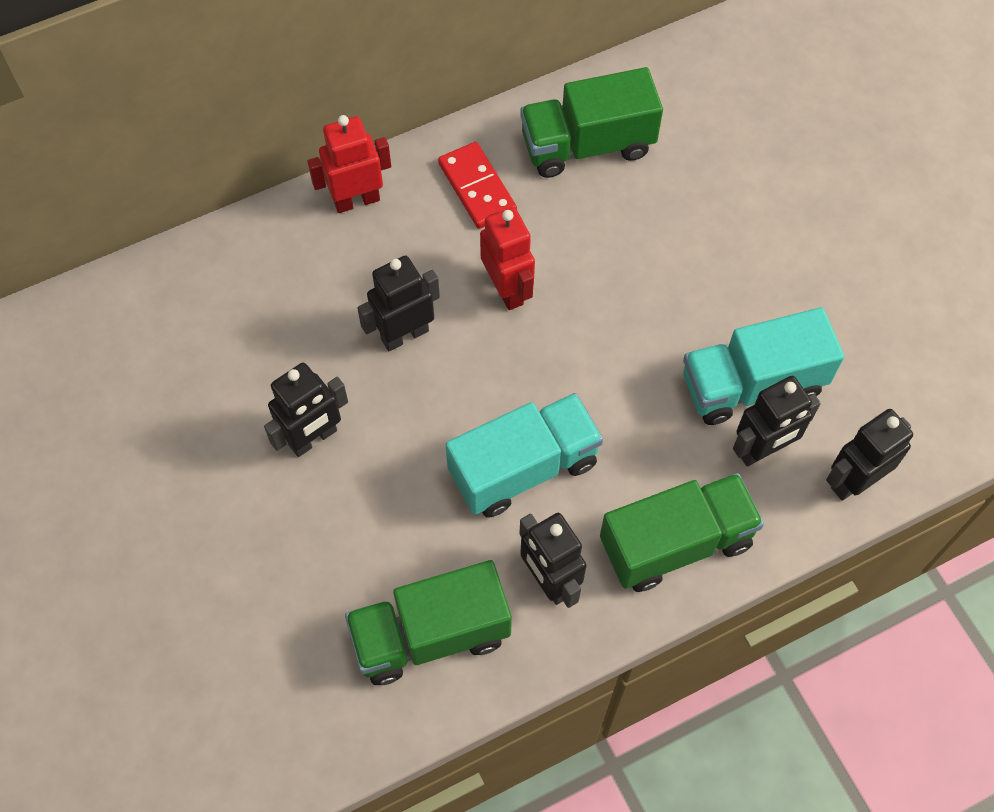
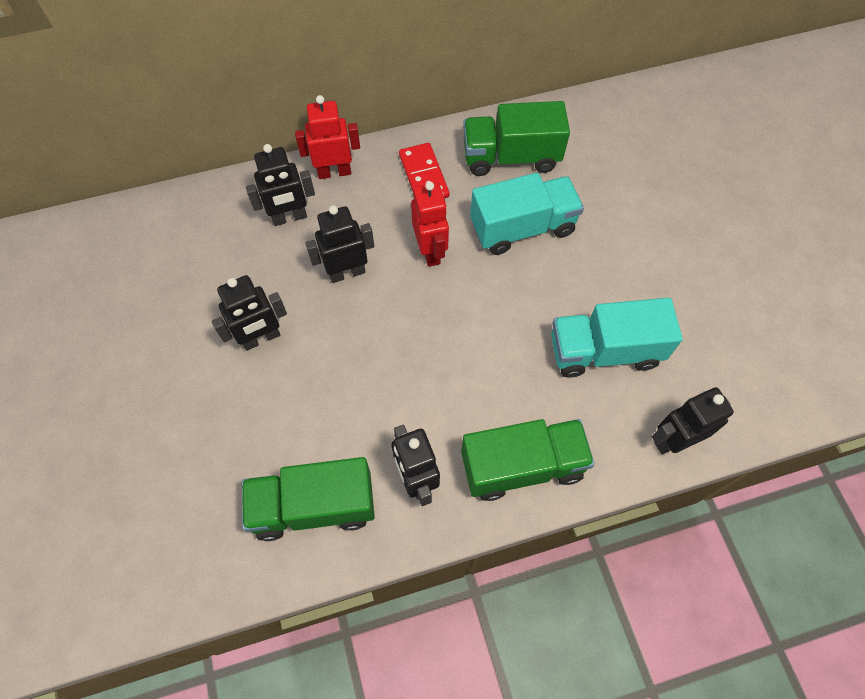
camera: 10 degrees right, 0 degrees up
(523, 467) = (414, 386): turquoise truck -> turquoise truck (522, 228)
(762, 450) = (604, 403): black robot -> black robot (289, 217)

